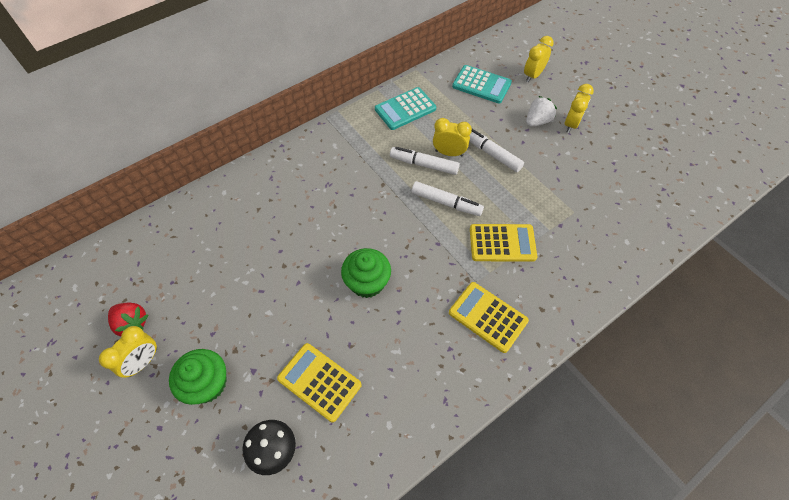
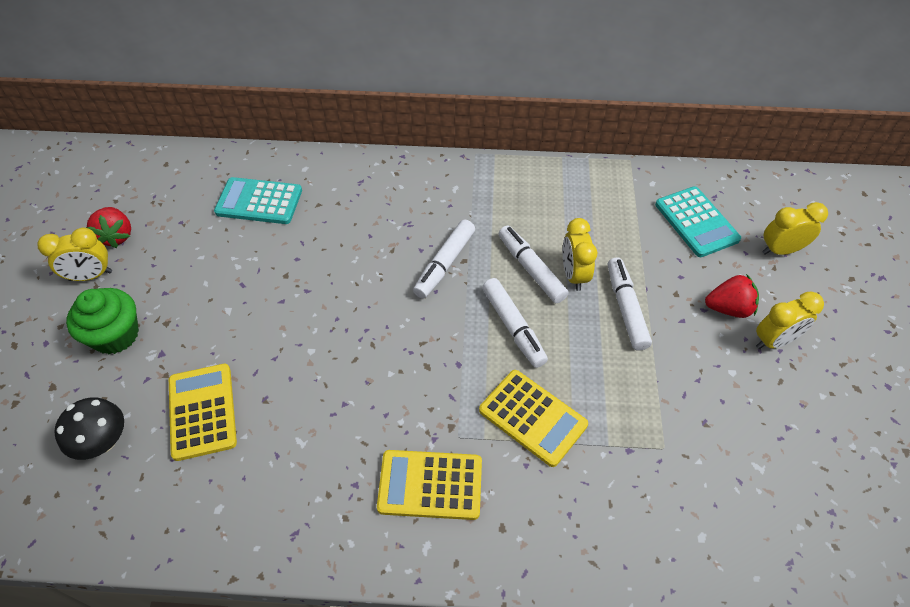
camera: 40 degrees right, 5 degrees down
(367, 282) = (344, 350): green cupcake -> none
(374, 193) = (444, 264): none -> white marker
(405, 109) = (572, 196): turquoise calculator -> turquoise calculator (259, 201)
(449, 153) = (574, 275): yellow clock -> yellow clock turned 150 degrees counterclockwise
(487, 317) = (430, 485): yellow calculator -> yellow calculator turned 75 degrees counterclockwise
(537, 121) = (728, 308): white strawberry -> red strawberry

